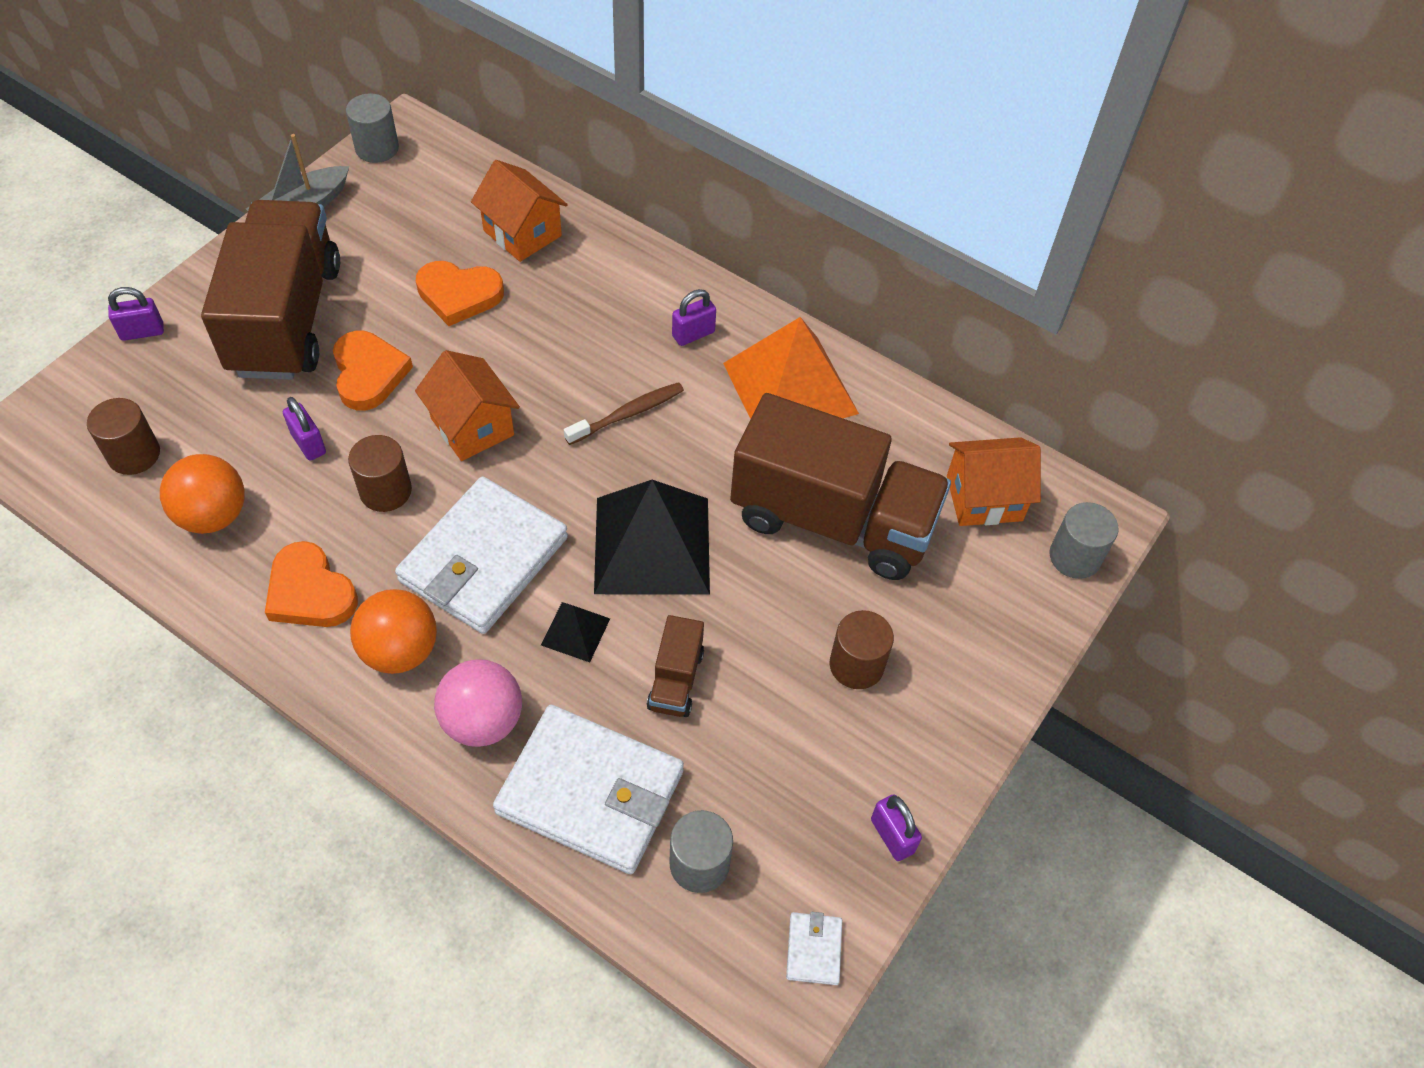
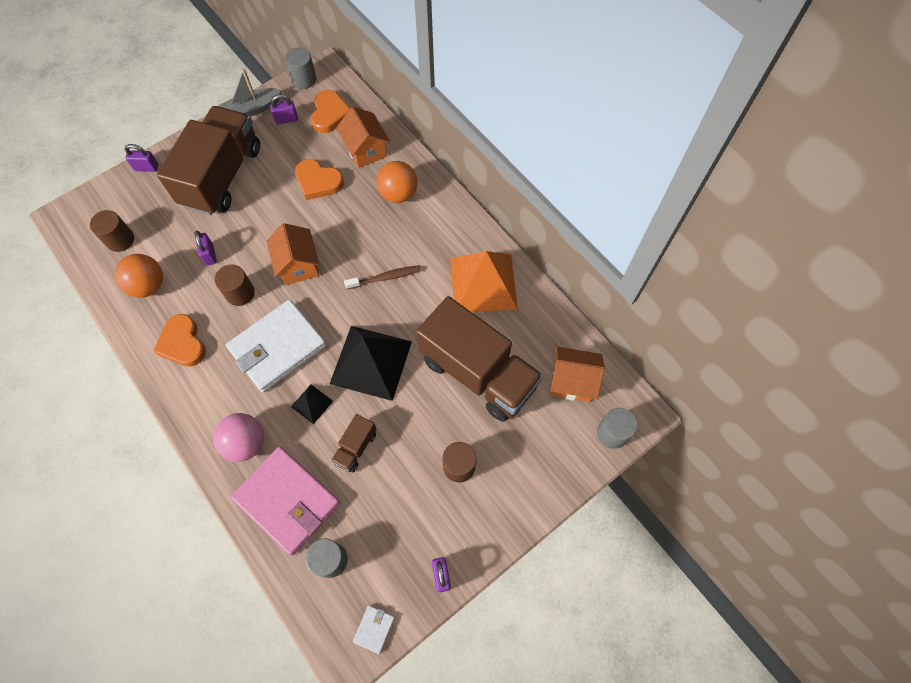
camera: 20 degrees right, 10 degrees up
(369, 373) = (254, 219): orange heart -> orange heart (330, 114)
(400, 650) = (217, 390): orange ball -> orange ball (398, 194)
(590, 792) = (287, 501): white wallet -> pink wallet
(693, 334) = (439, 236): purple padlock -> purple padlock (286, 119)

